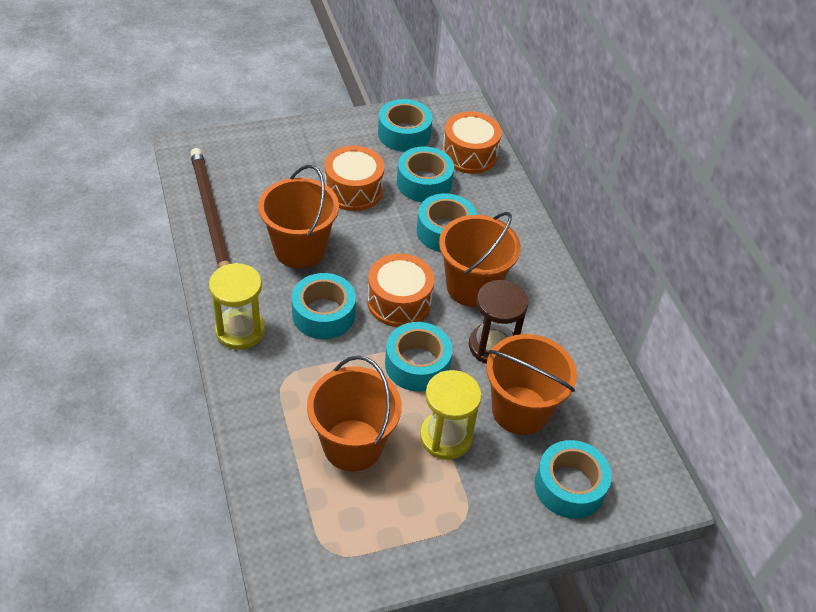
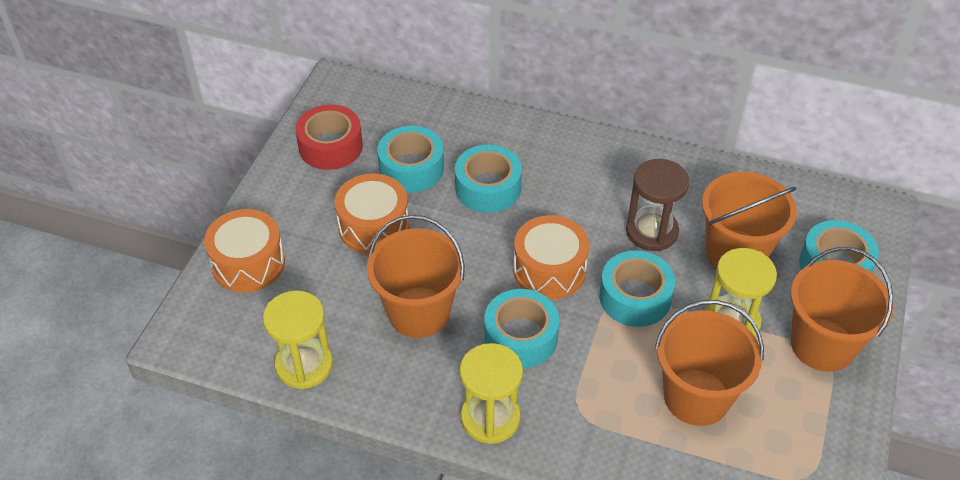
camera: 50 degrees left, 0 degrees up
(210, 215) = (304, 365): brown pencil -> yellow hourglass
(404, 134) = (330, 146): turquoise tape -> red tape
(469, 154) = (403, 115): orange drum -> orange drum (248, 263)
(472, 287) = (572, 207): orange bucket -> orange bucket (822, 345)

